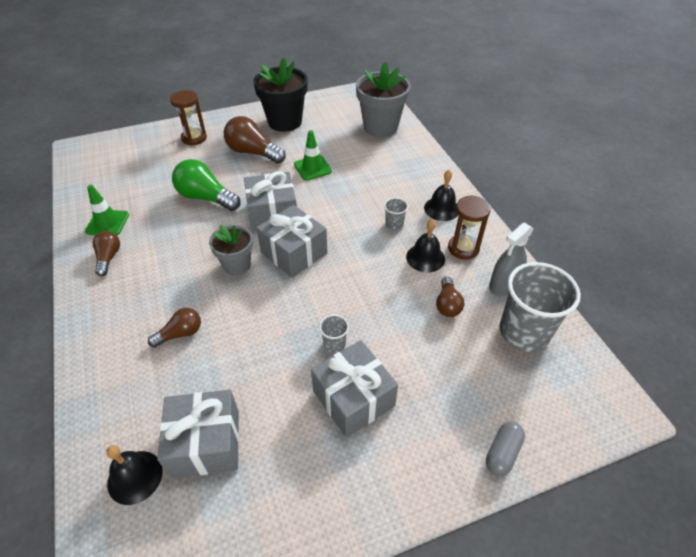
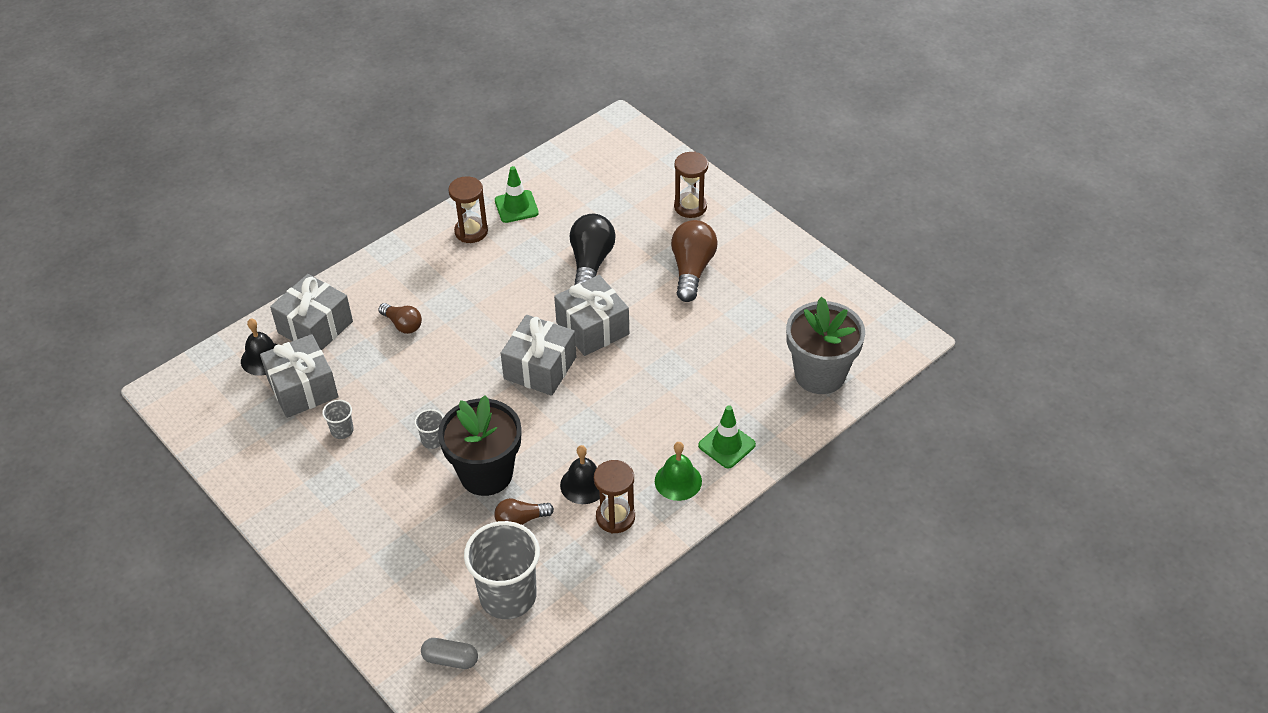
camera: 70 degrees right, 0 degrees up
(109, 258) = (471, 231): brown light bulb -> brown hourglass
(206, 197) = (591, 263): green light bulb -> black light bulb
(237, 265) = (503, 329): grey flower pot -> none
(285, 122) = (773, 274): black flower pot -> black flower pot (486, 474)
(312, 168) = (692, 334): green traffic cone -> green traffic cone (726, 445)
(353, 398) = (377, 473): grey gift -> grey gift (315, 327)
(394, 224) = (626, 442): grey cup -> grey cup (342, 431)
(441, 208) = (678, 481): black bell -> green bell
(502, 453) = (357, 599): grey capsule -> grey capsule (450, 659)
(503, 285) = (571, 566): grey spray bottle -> none

